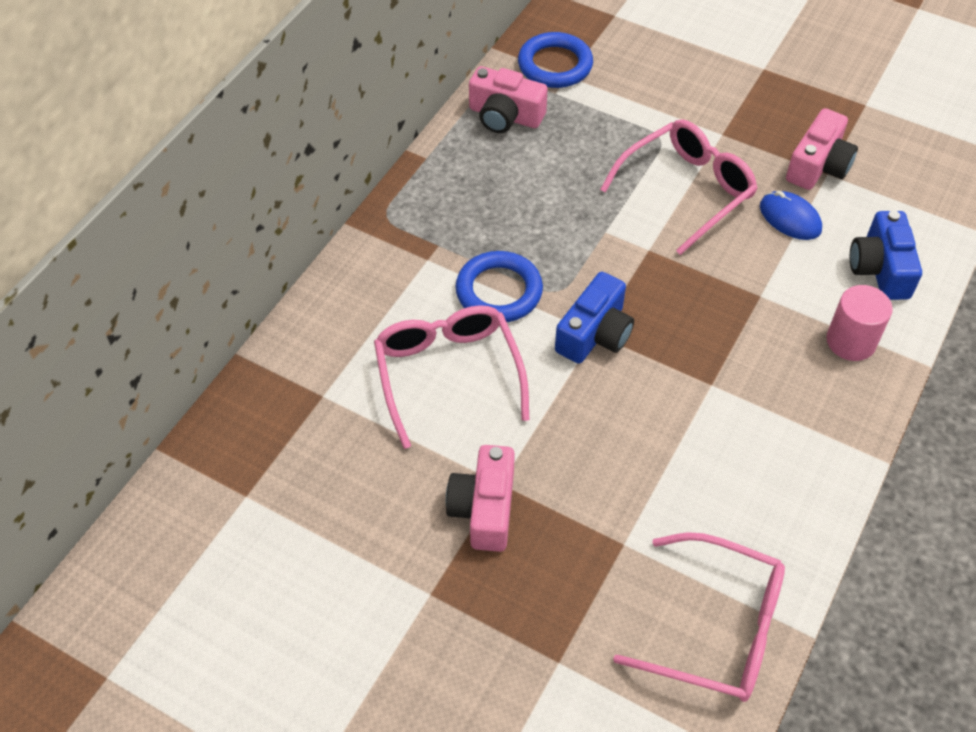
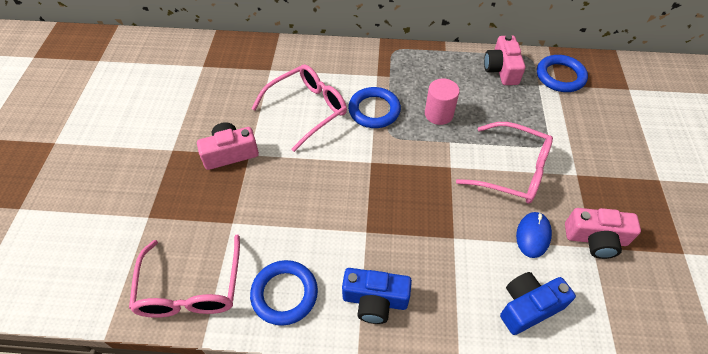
camera: 65 degrees right, 0 degrees up
(595, 334) = (370, 162): blue camera -> blue camera (375, 300)
(770, 512) = (284, 294): none -> blue ring
(851, 341) = (449, 305): pink cylinder -> pink cylinder (438, 114)

